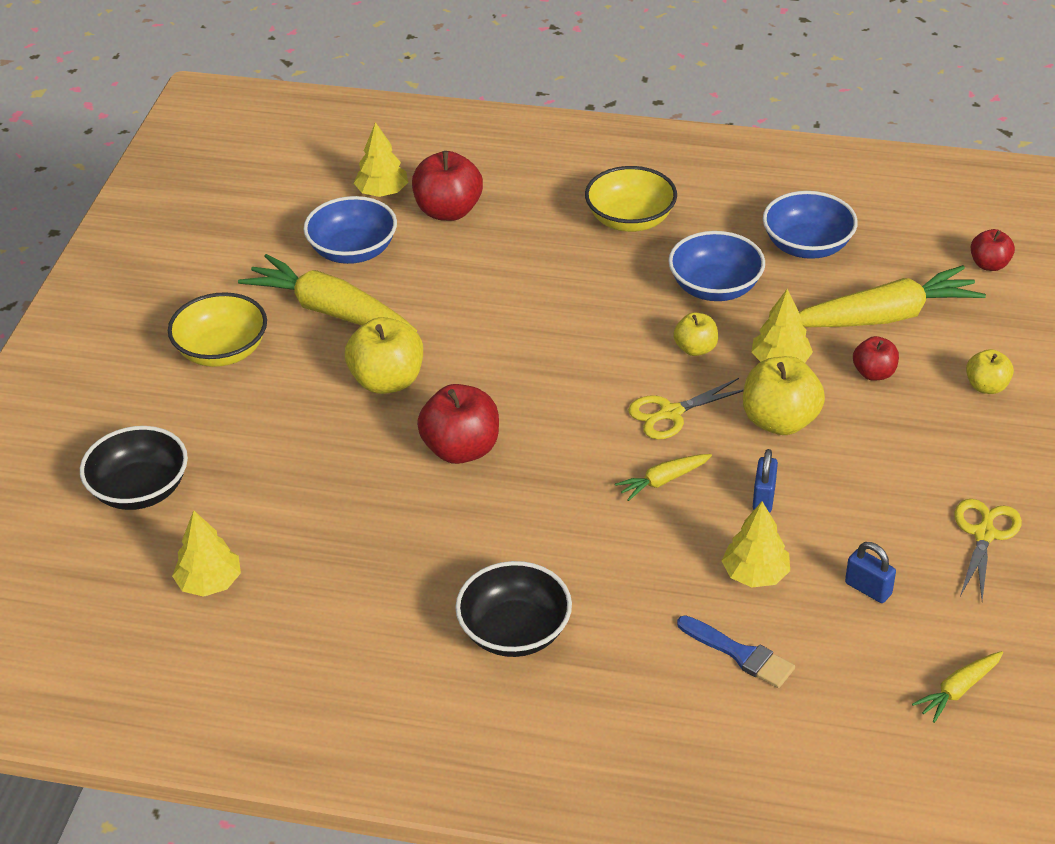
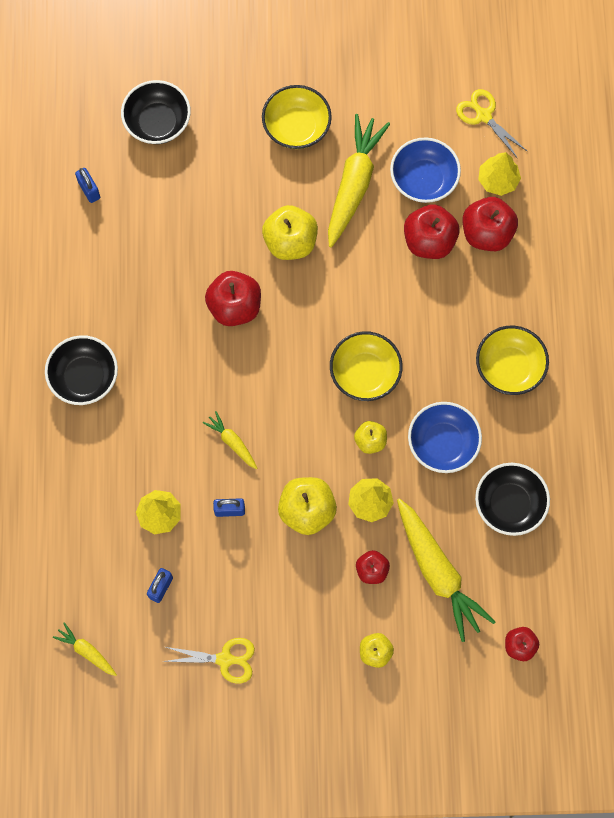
camera: 75 degrees right, 30 degrees up
(210, 582) = (89, 190): yellow tree -> blue padlock
(439, 258) = (429, 241): none -> red apple
(600, 340) = (365, 373): none -> yellow bowl
(671, 413) = (299, 435): yellow scissors -> yellow scissors (483, 116)
(740, 654) = (91, 515): blue brush -> none
(807, 246) = (509, 504): blue bowl -> black bowl

